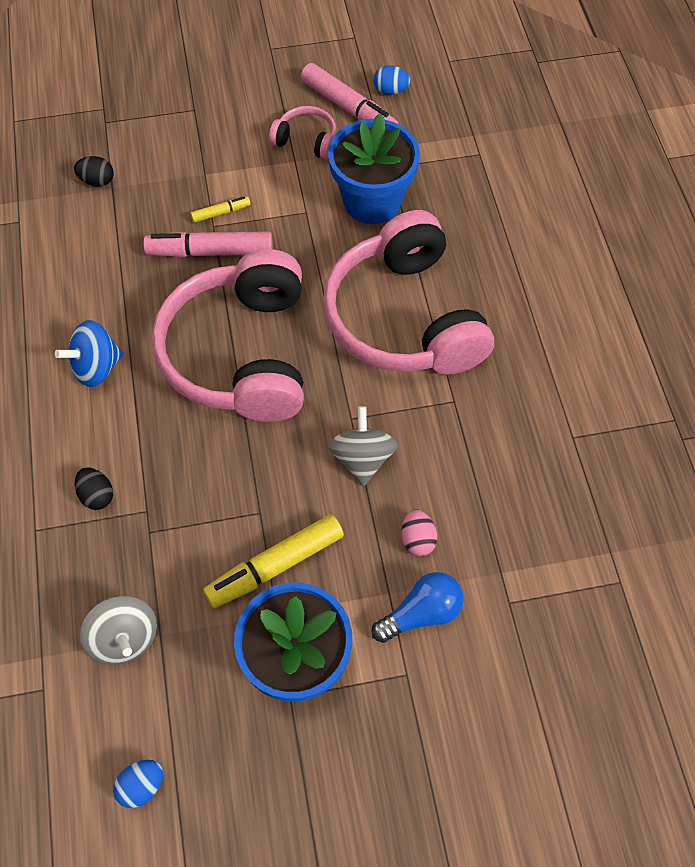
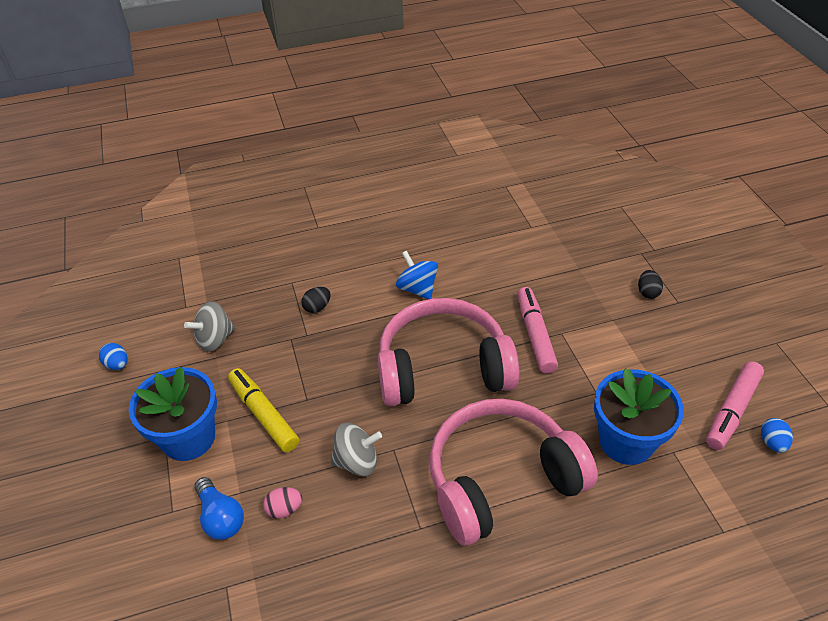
camera: 85 degrees right, 15 degrees down
(97, 181) = (581, 259): black egg -> black egg (647, 292)
(221, 213) = (576, 336): yellow marker -> none
(306, 140) = (678, 382): pink headphones -> none

